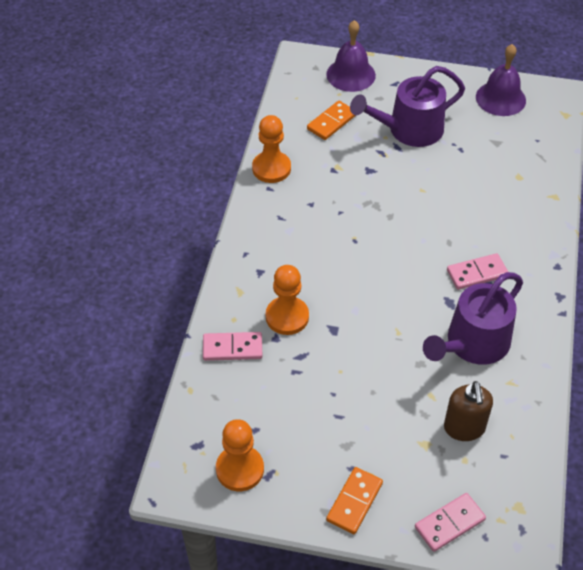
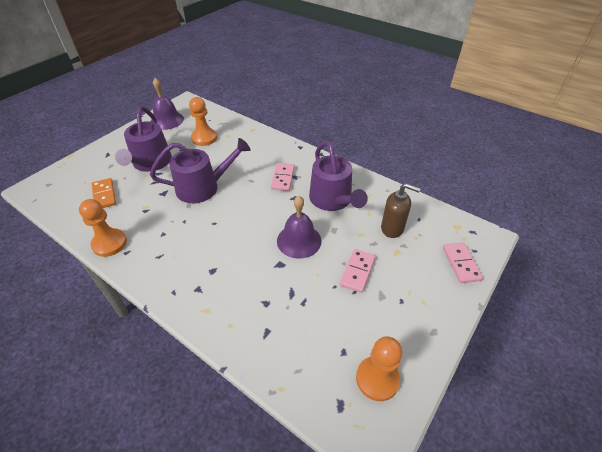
camera: 65 degrees left, 5 degrees down
(232, 348) = (257, 337): pink domino -> pink domino (357, 272)
(287, 317) = (251, 288): orange pawn -> orange pawn (204, 138)
(351, 75) = (76, 170): purple bell -> purple bell (299, 240)
(354, 502) = (430, 310): orange domino -> none
(403, 201) = (203, 187): none -> purple watering can

